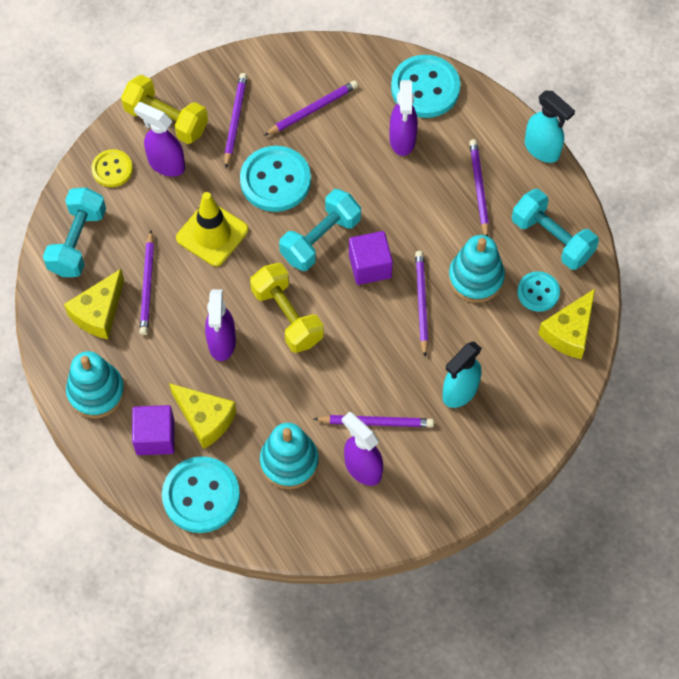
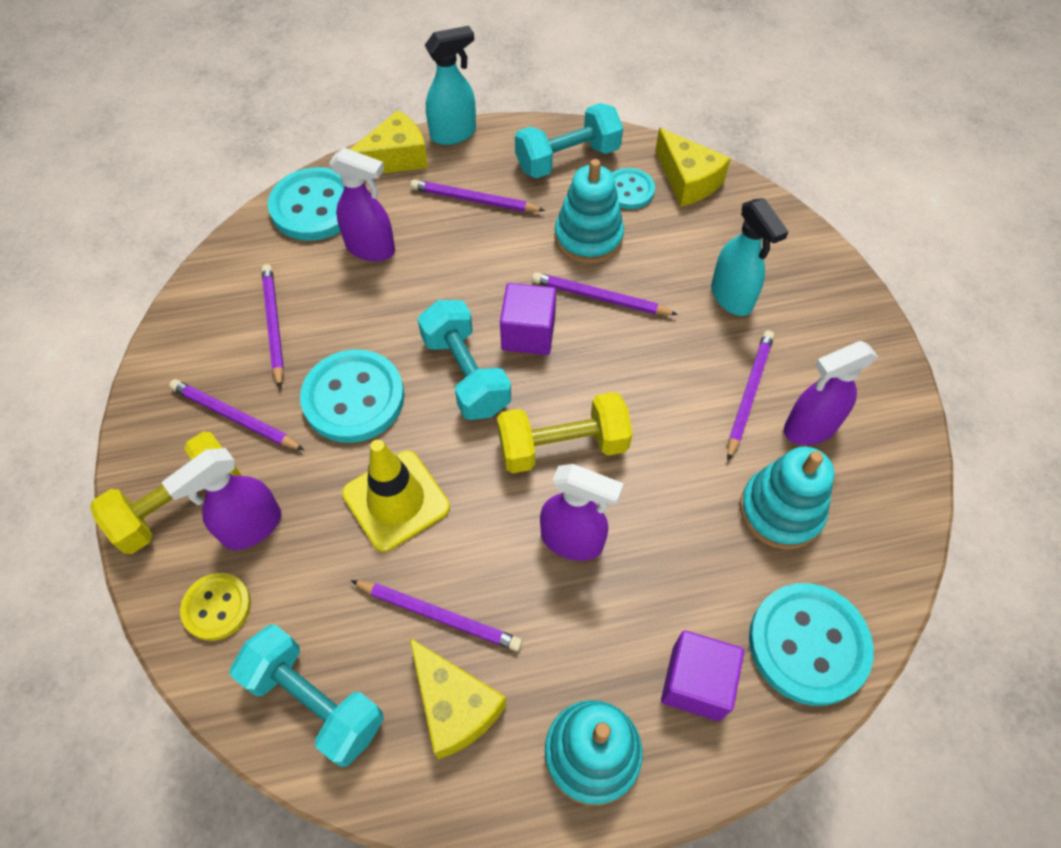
camera: 70 degrees left, 5 degrees down
(205, 419) = (686, 600): yellow cheese -> yellow cheese (395, 158)

